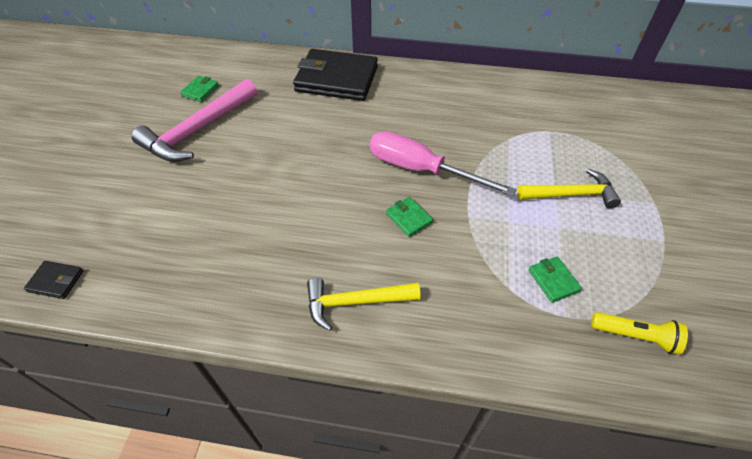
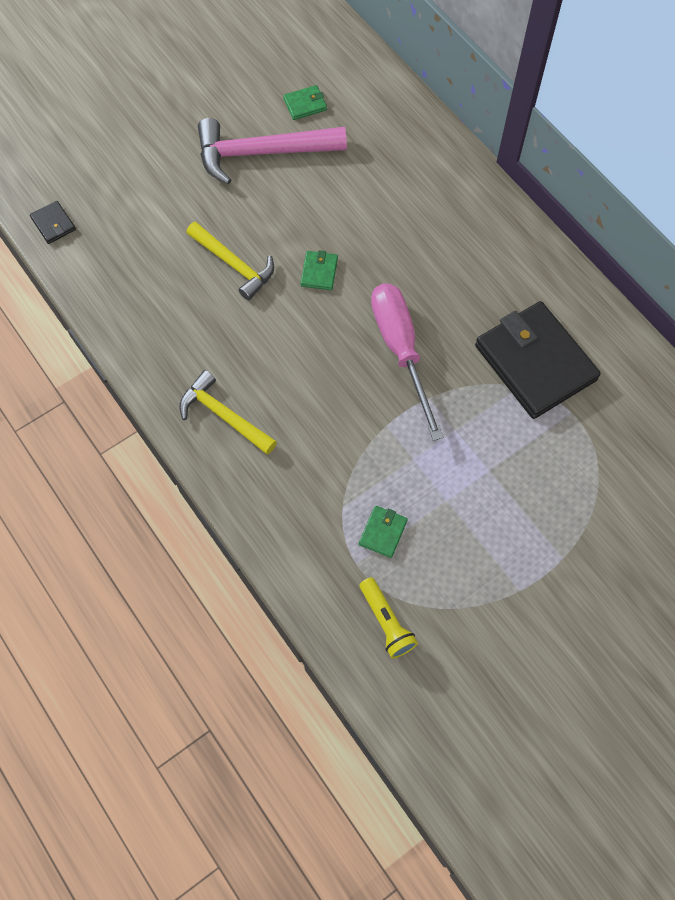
camera: 45 degrees right, 15 degrees up
(336, 79) = (441, 186): black wallet -> black wallet (535, 363)
(409, 218) = (337, 385): green wallet -> green wallet (319, 272)
(571, 194) = (499, 485): yellow hammer -> yellow hammer (234, 265)

